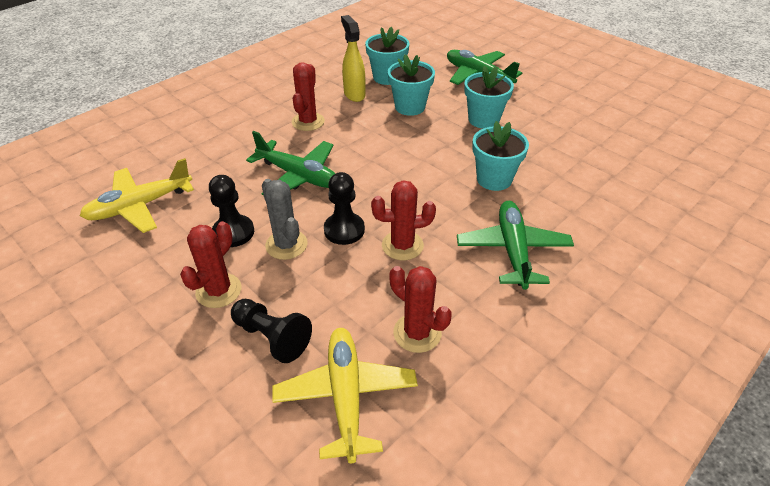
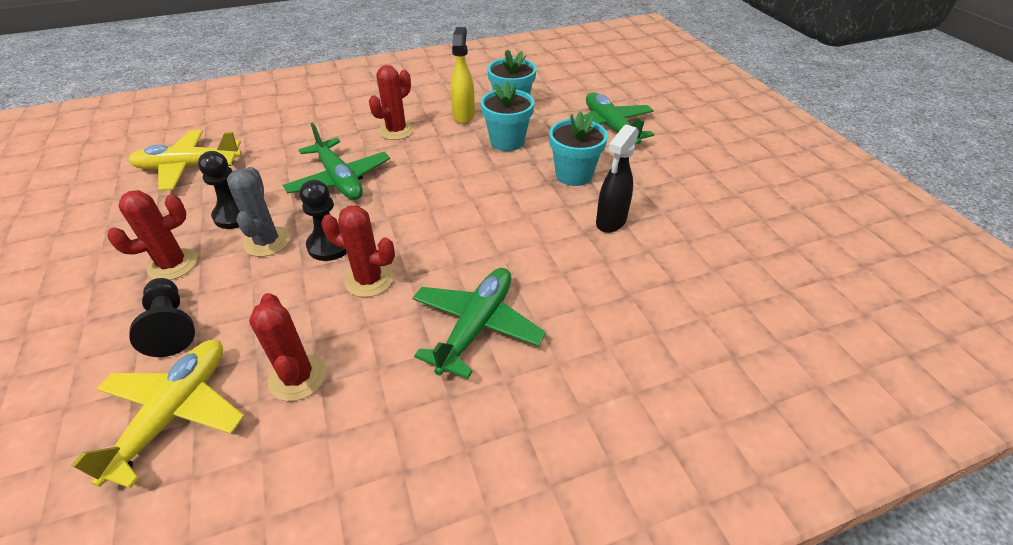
camera: 25 degrees right, 0 degrees up
(494, 179) = (527, 241): turquoise flower pot -> none
(539, 147) = (610, 222): none -> black spray bottle

